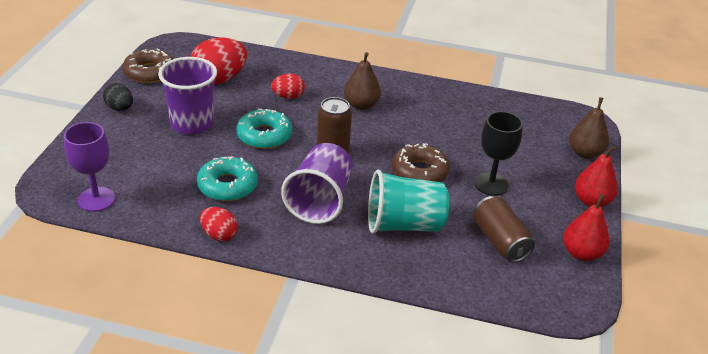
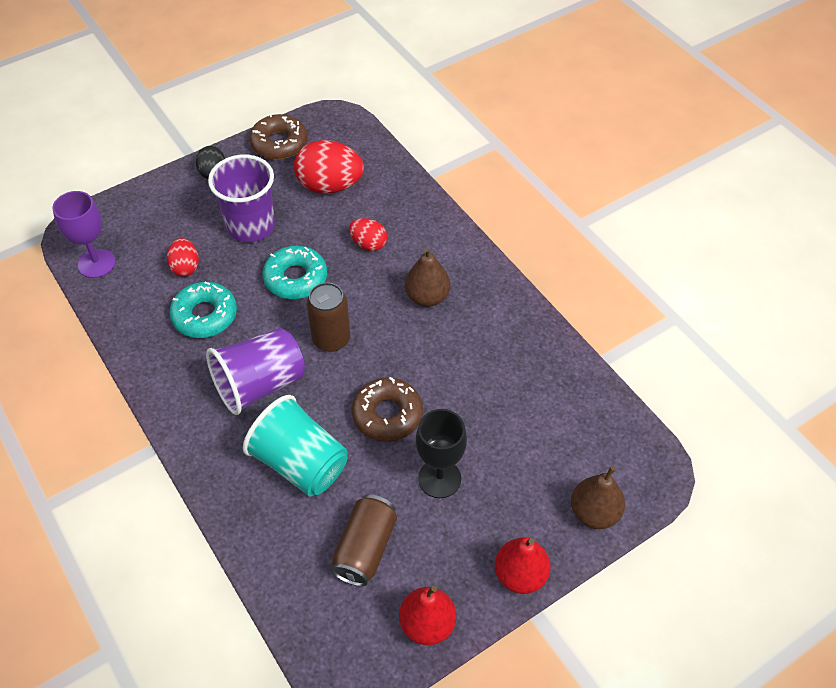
camera: 45 degrees right, 15 degrees up
(219, 235) = (143, 363): red egg -> red egg (185, 267)

